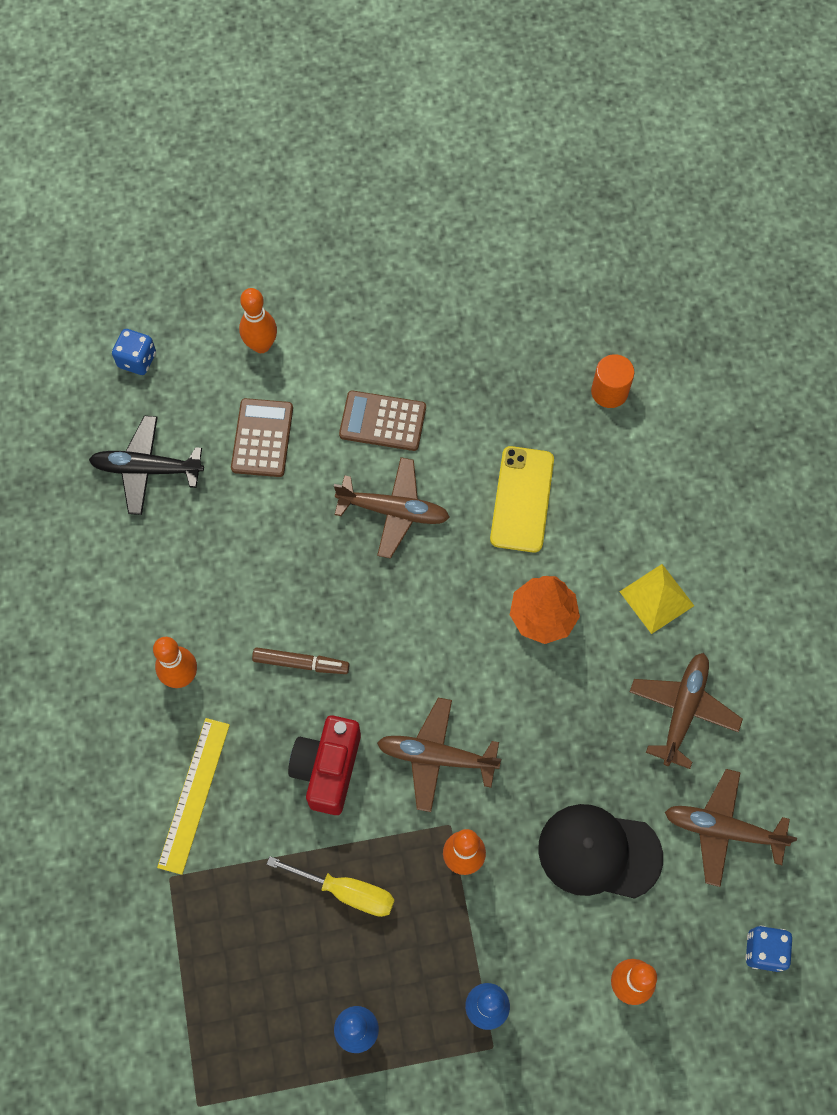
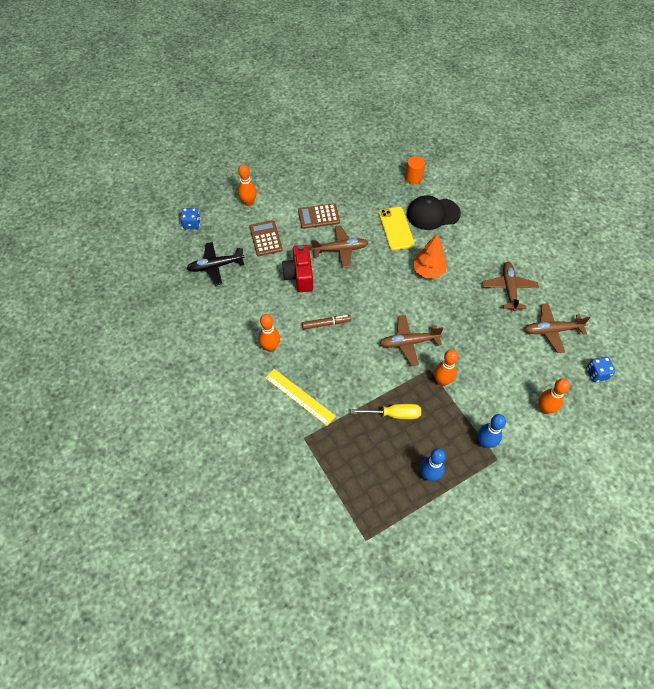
camera: 20 degrees left, 10 degrees down
(194, 795) = (299, 396): yellow ruler -> yellow ruler turned 45 degrees counterclockwise
(327, 769) = (360, 364): red camera -> red camera (299, 276)
(599, 852) = (502, 358): black cap -> black cap (433, 214)
(657, 598) = (474, 249): yellow pyramid -> none

